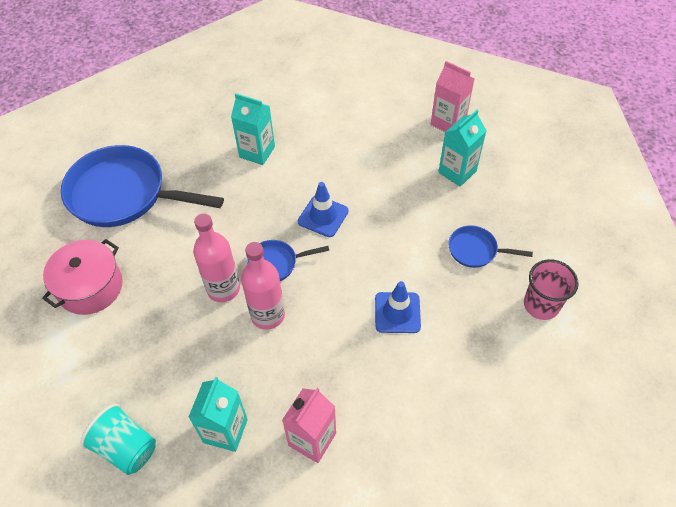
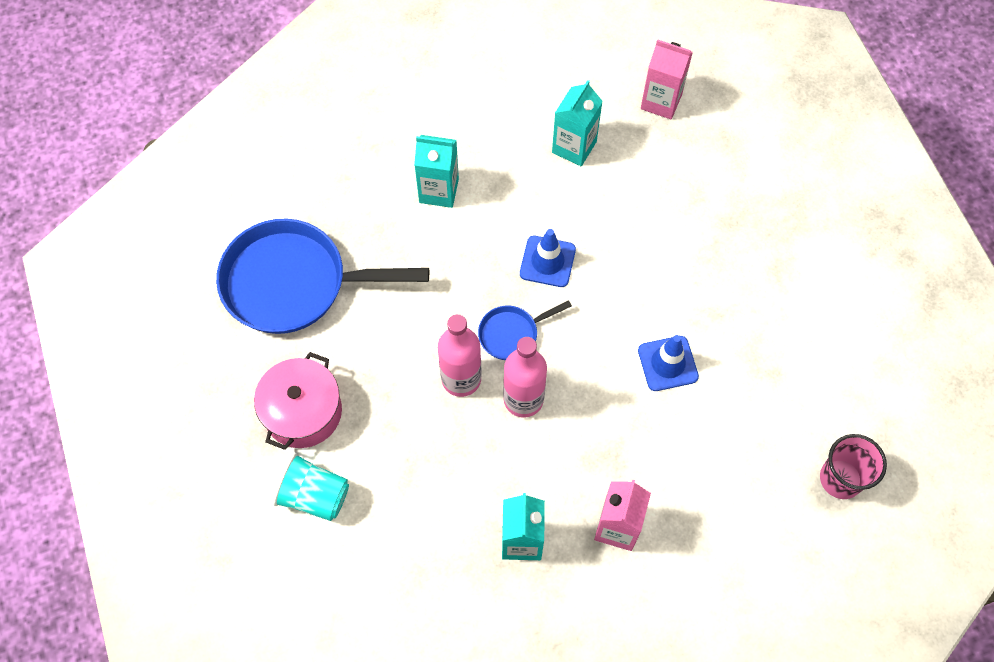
camera: 15 degrees left, 10 degrees up
(126, 447) = (420, 584): turquoise cup -> turquoise cup (314, 496)
(457, 172) = (689, 169): turquoise carton -> turquoise carton (574, 147)
(476, 250) = (735, 267): blue pan -> none
(541, 305) = (822, 319): pink cup -> pink cup (840, 479)

